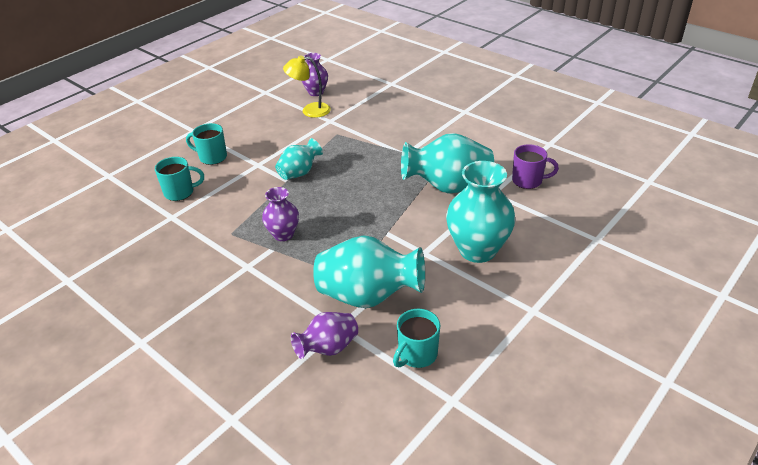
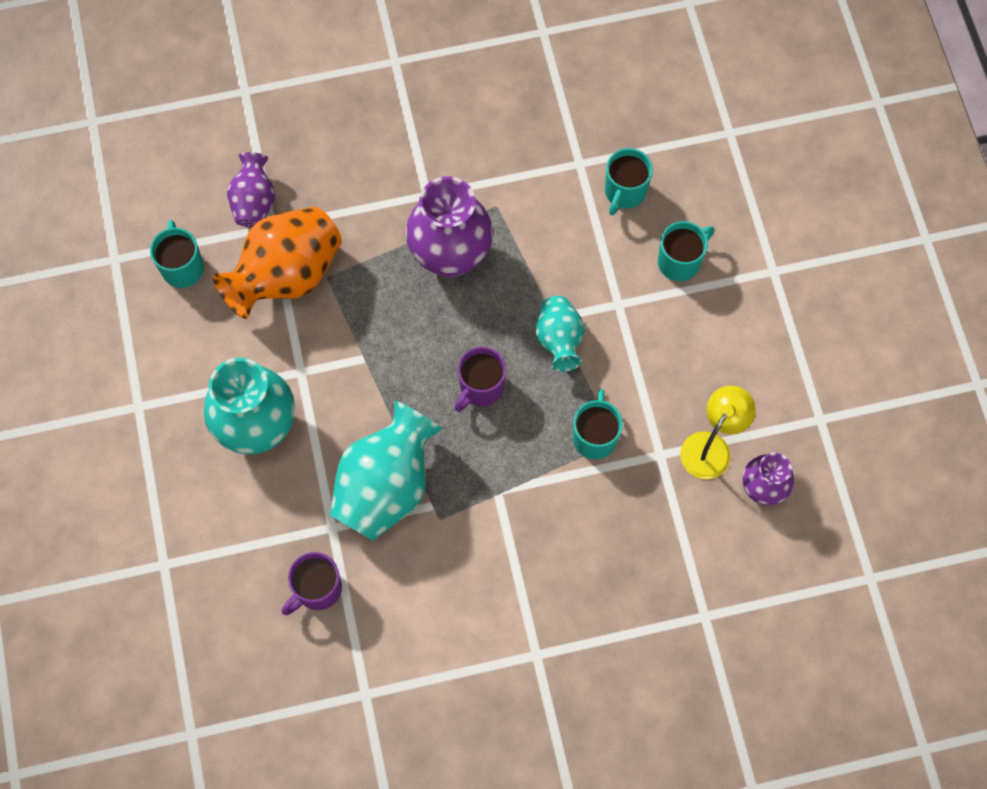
camera: 125 degrees right, 30 degrees up
(283, 234) = (450, 255): purple vase -> purple vase, size x1.76
(342, 140) = (595, 437): none -> turquoise mug
(356, 184) = (481, 387): none -> purple mug
(368, 296) = (287, 276): turquoise vase -> orange vase

